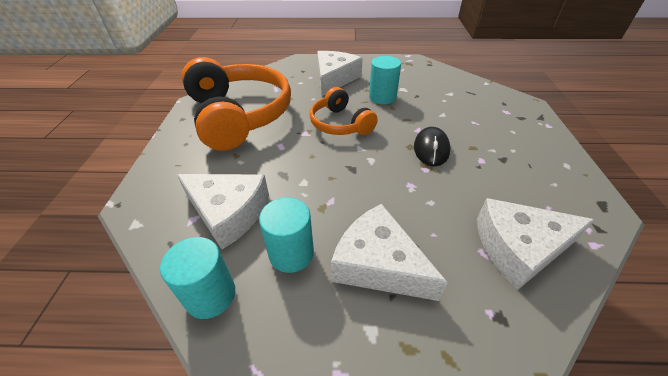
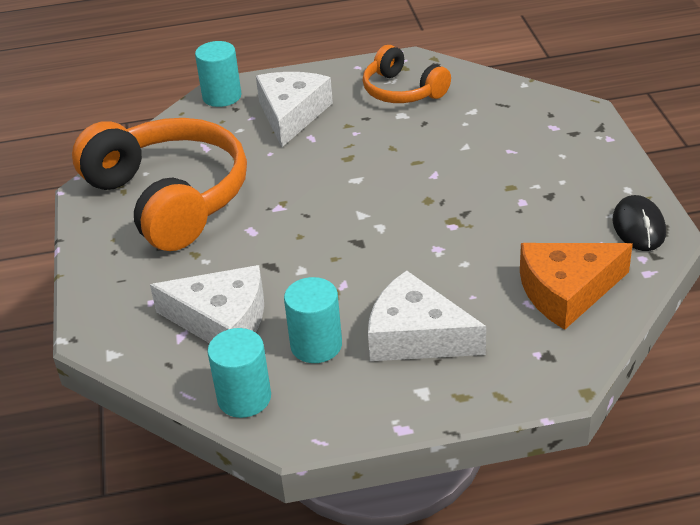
camera: 10 degrees left, 5 degrees down
(340, 124) = (324, 185): orange headphones -> orange headphones (402, 91)
(382, 97) = (374, 134): turquoise cylinder -> turquoise cylinder (222, 96)
(431, 149) = (456, 198): black mouse -> black mouse (638, 227)
(519, 248) = (567, 291): white cheese -> orange cheese

